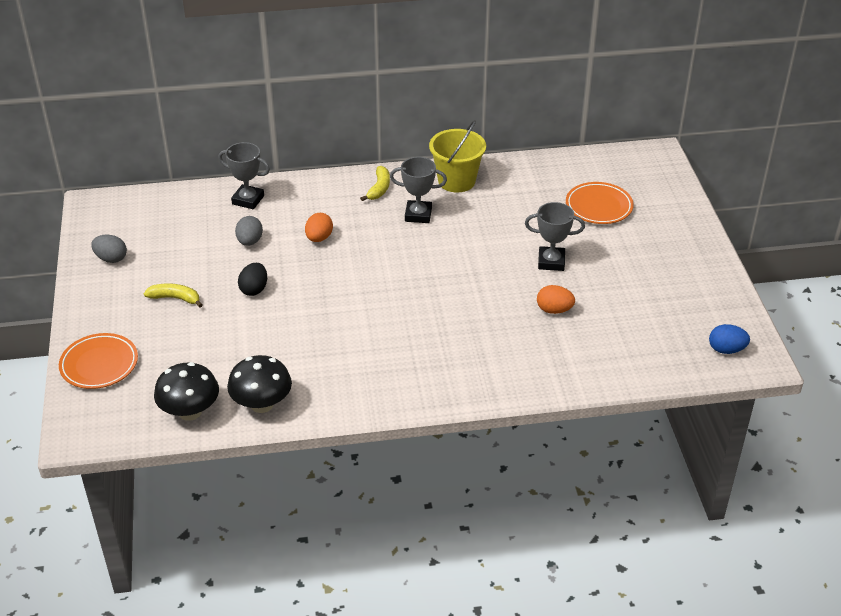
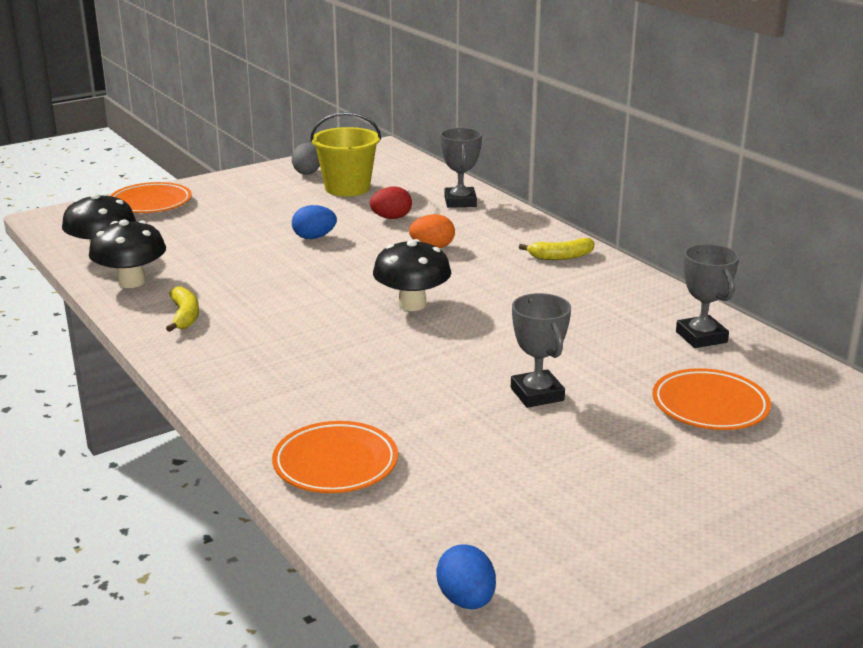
camera: 65 degrees right, 15 degrees down
(175, 298) = (270, 209): yellow banana -> yellow banana (185, 316)
(250, 241) = (391, 218): grey egg -> red egg
(254, 289) = (314, 237): black egg -> blue egg
(403, 274) = (412, 304): none -> black mushroom
(418, 215) = (537, 288): grey trophy -> grey trophy (701, 337)
(456, 181) = (635, 296): yellow bucket -> yellow bucket (347, 188)
(554, 310) = (432, 418): orange egg -> none
(583, 362) = (335, 464): none -> orange plate

